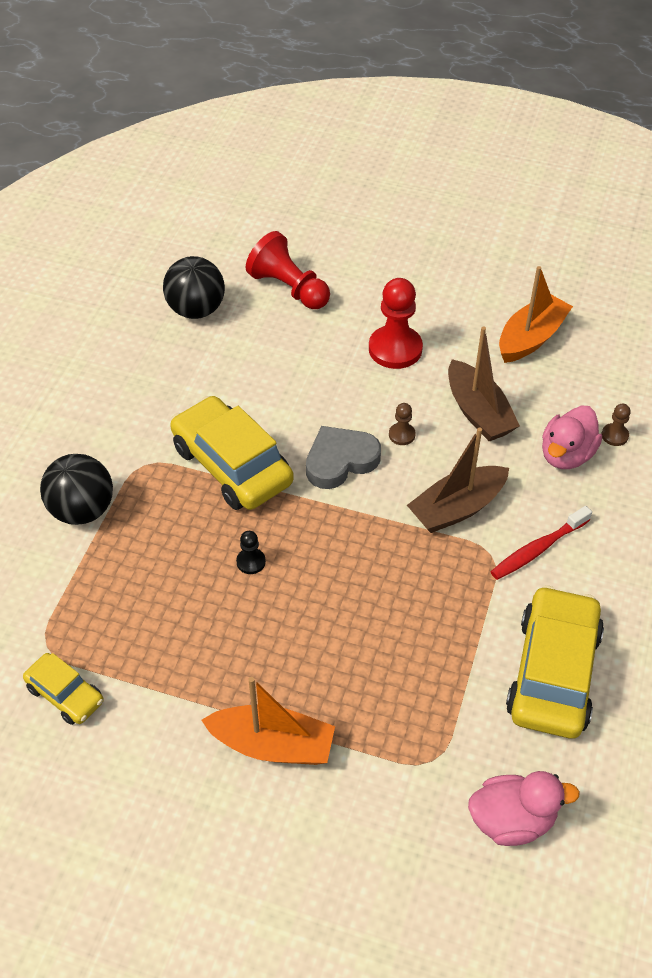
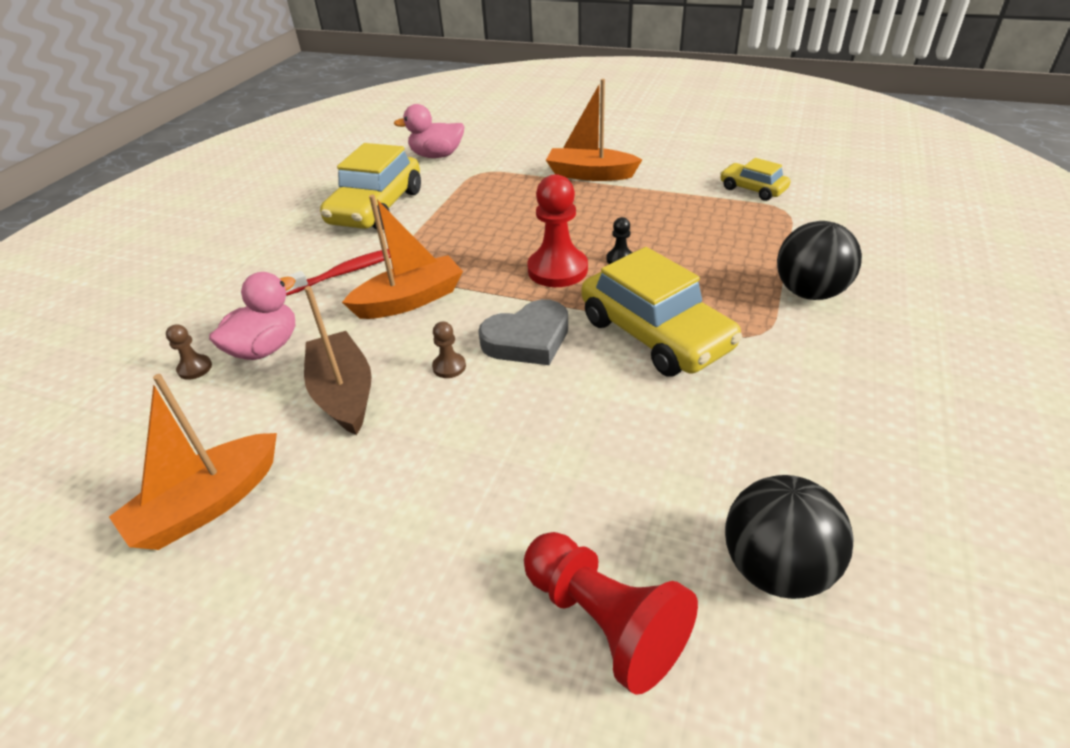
camera: 175 degrees left, 10 degrees down
(395, 349) = (428, 485): red pawn -> red pawn (557, 270)
(457, 508) = (410, 300): brown boat -> orange boat

